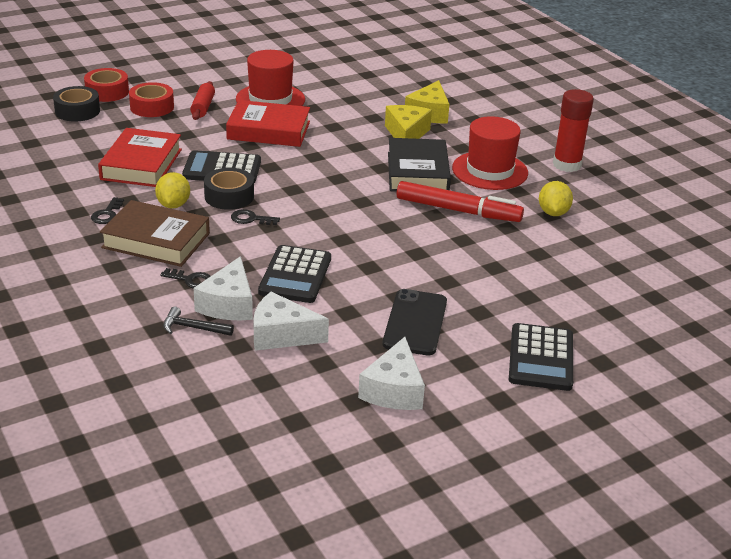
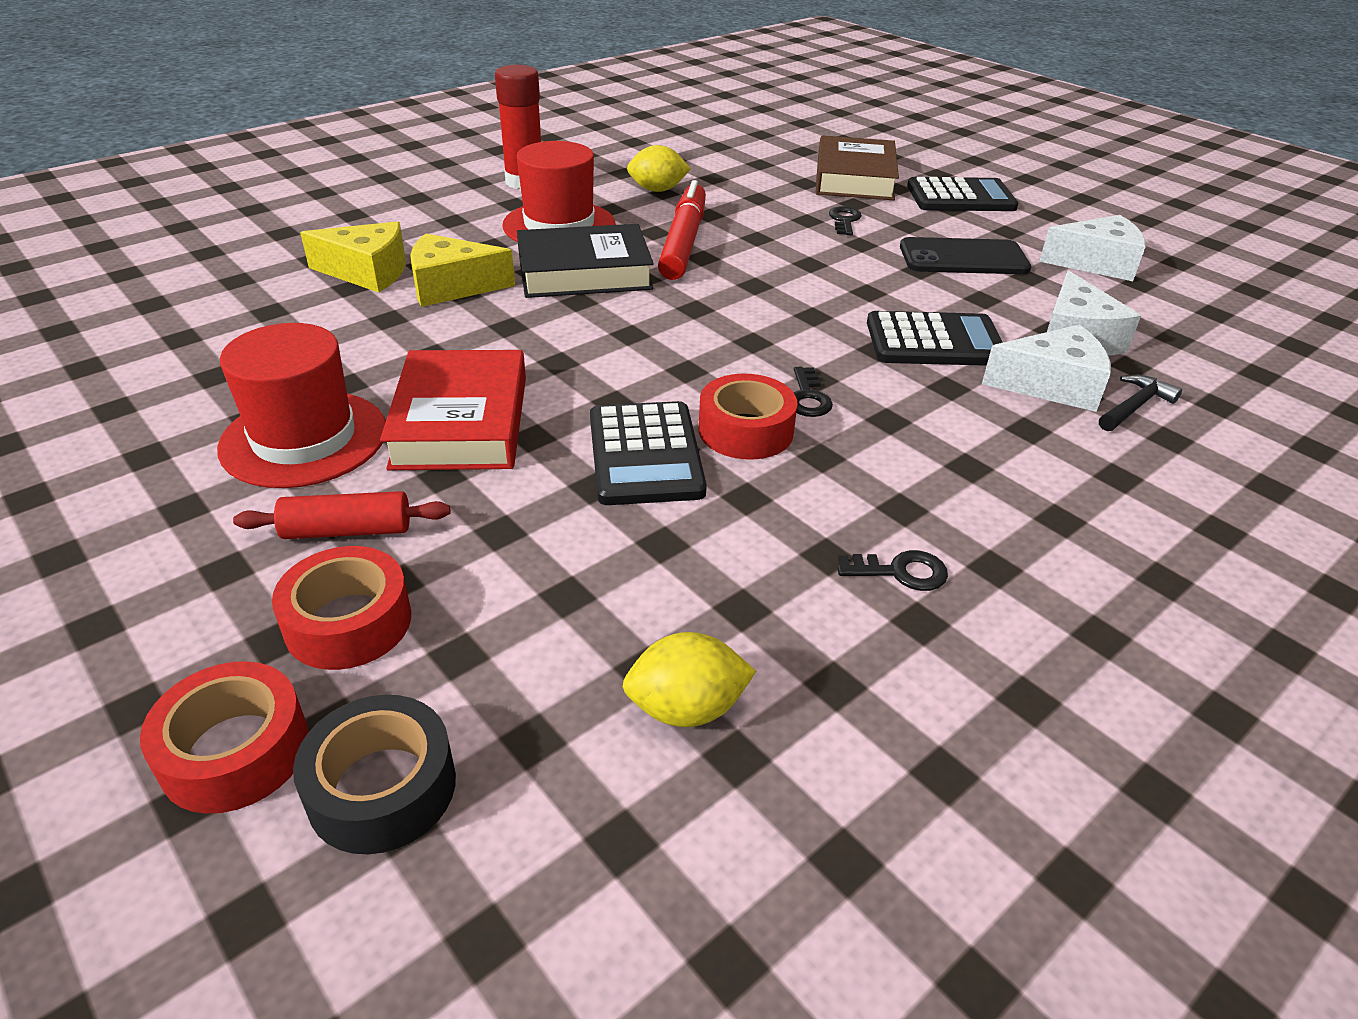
camera: 100 degrees left, 5 degrees up
(141, 164) = (668, 570): red book -> none
(156, 240) = (945, 486): brown book -> brown book (854, 178)
(173, 205) = (813, 490): yellow lemon -> yellow lemon (686, 708)
(191, 280) = (1026, 428): black key -> black key (844, 220)
(193, 328) = (1134, 406): black hammer -> black hammer turned 135 degrees counterclockwise
(229, 196) = (745, 430): black tape -> red tape

